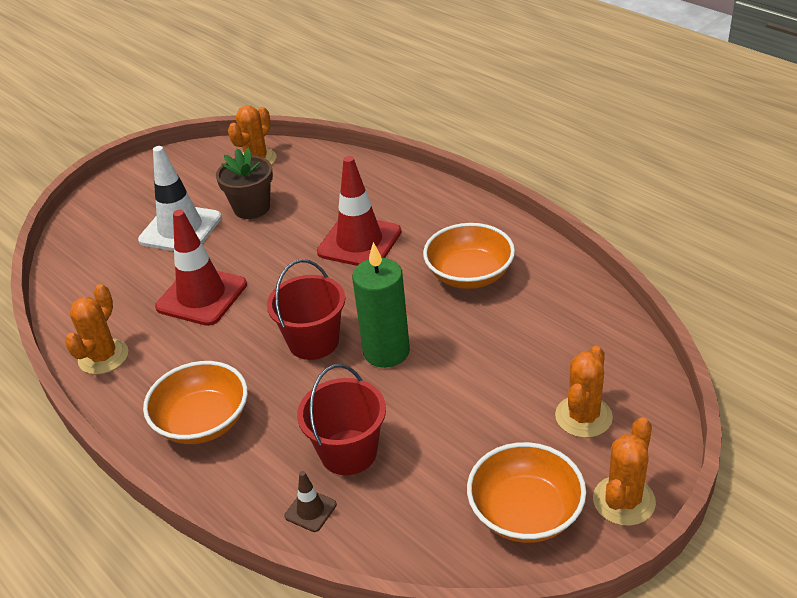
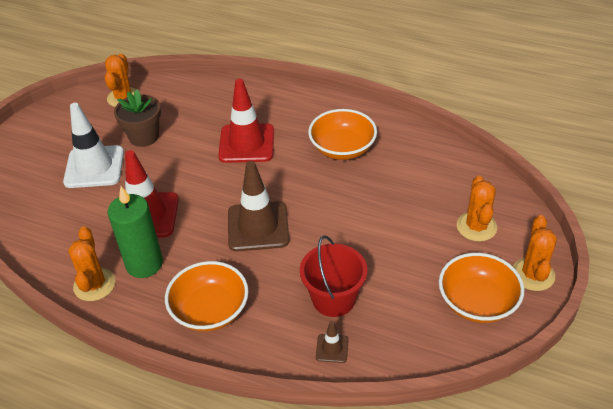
camera: 25 degrees left, 5 degrees up
(313, 341) = (258, 226): red bucket -> brown traffic cone
(386, 351) = (316, 219): green candle -> green candle (144, 264)

